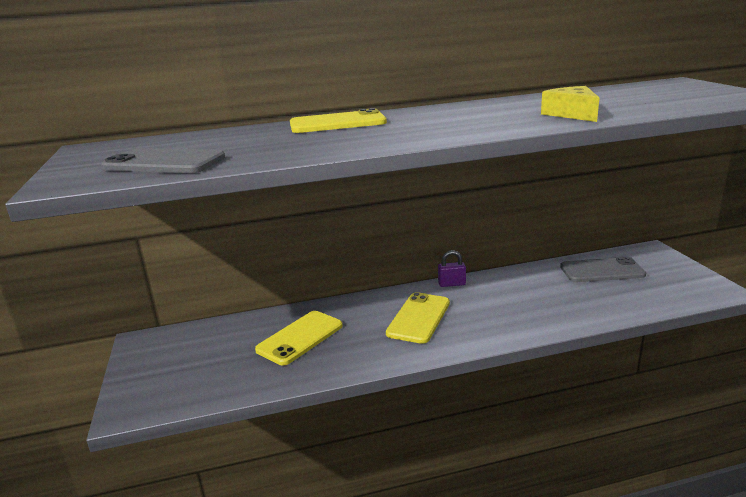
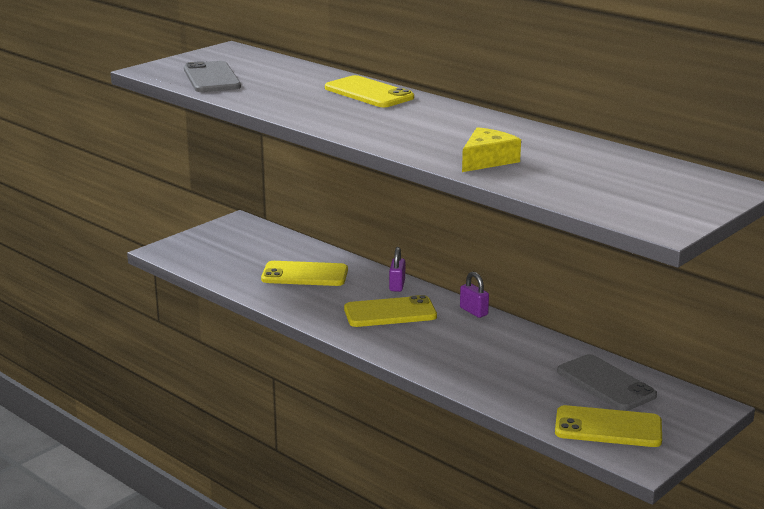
camera: 55 degrees right, 0 degrees up
(374, 301) = (397, 285): none -> purple padlock
(669, 288) = (608, 428): none -> yellow phone

